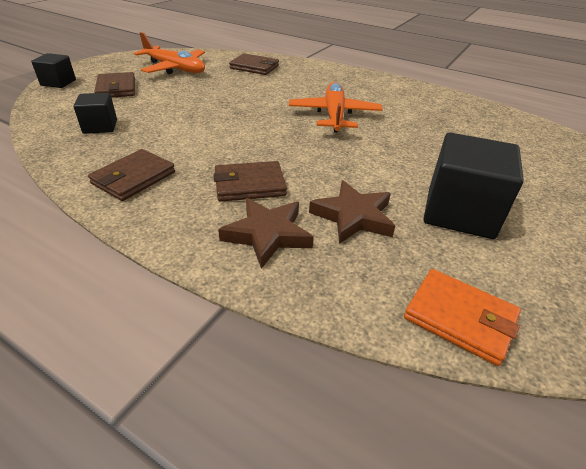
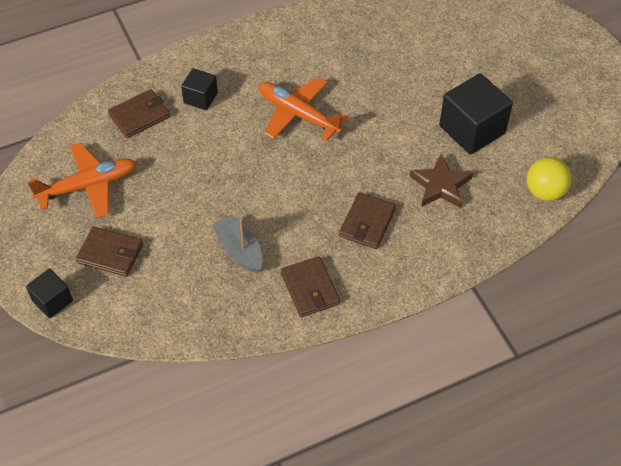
camera: 55 degrees left, 15 degrees up
(100, 126) = (199, 289): black cube -> black cube (200, 98)
(157, 131) = (239, 250): none -> grey boat
(267, 234) = (429, 238): brown star -> none
(460, 318) = (544, 192): orange wallet -> yellow ball

